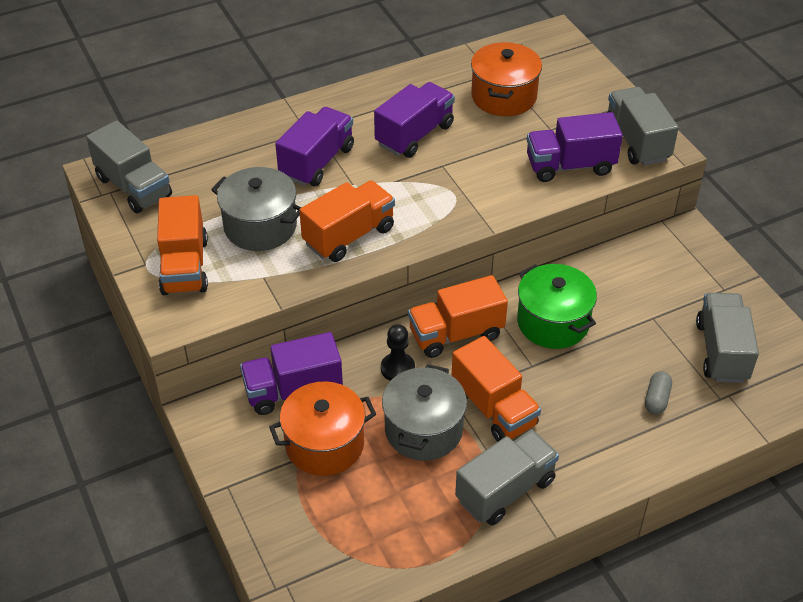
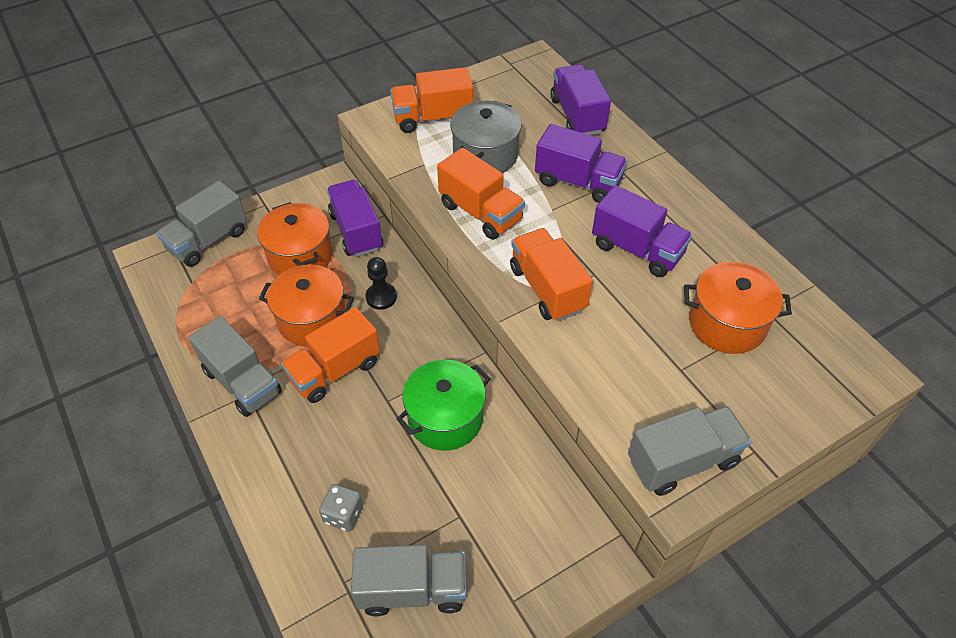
camera: 85 degrees right, 5 degrees up
(134, 187) = (522, 78): grey truck -> grey truck (208, 240)
(423, 430) = (312, 320): grey pot -> orange pot
(456, 334) = (424, 338): orange truck -> orange truck (547, 288)
(570, 166) = (619, 389): purple truck -> purple truck (577, 115)
(656, 399) = (343, 514): grey capsule -> grey dice

